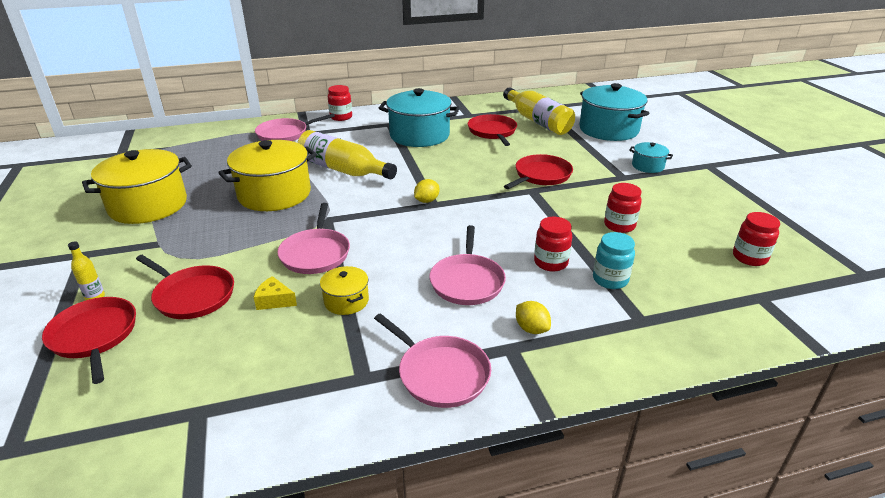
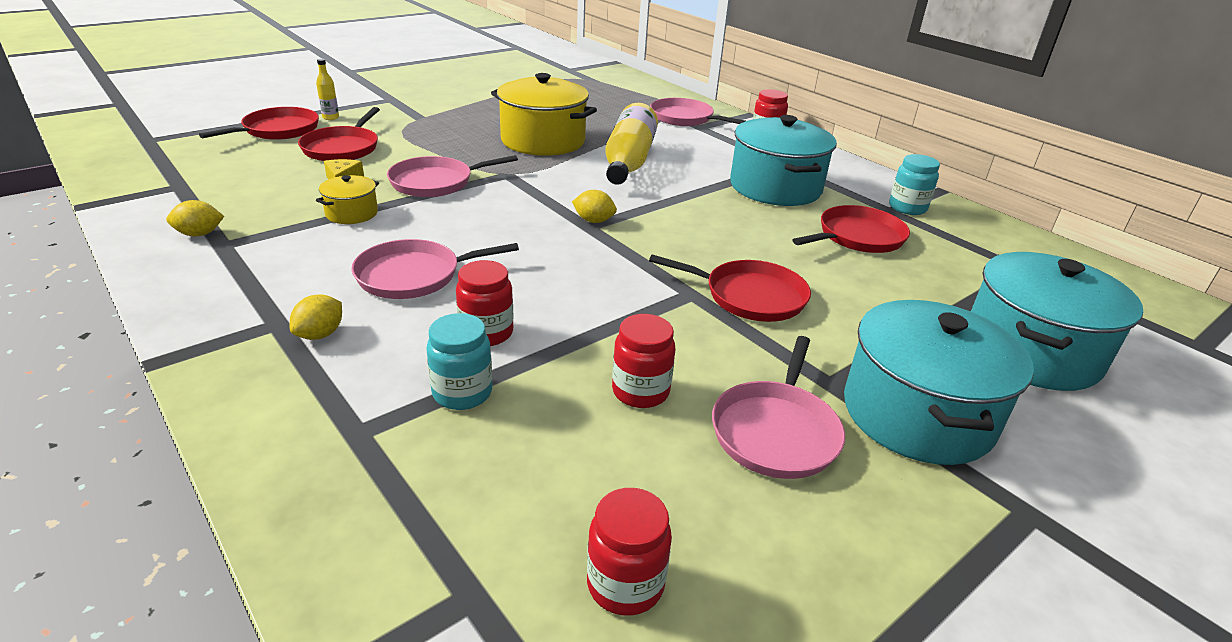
camera: 65 degrees right, 0 degrees up
(148, 205) = (482, 100): yellow pot -> none
(331, 393) = (199, 234): none -> yellow lemon
(440, 373) = (229, 285): pink pan -> pink pan (776, 431)
(468, 111) = (907, 208): none -> turquoise jar
(537, 121) = (956, 271): yellow bottle -> none
(647, 166) = (917, 414): turquoise pot -> turquoise pot, size x2.09

